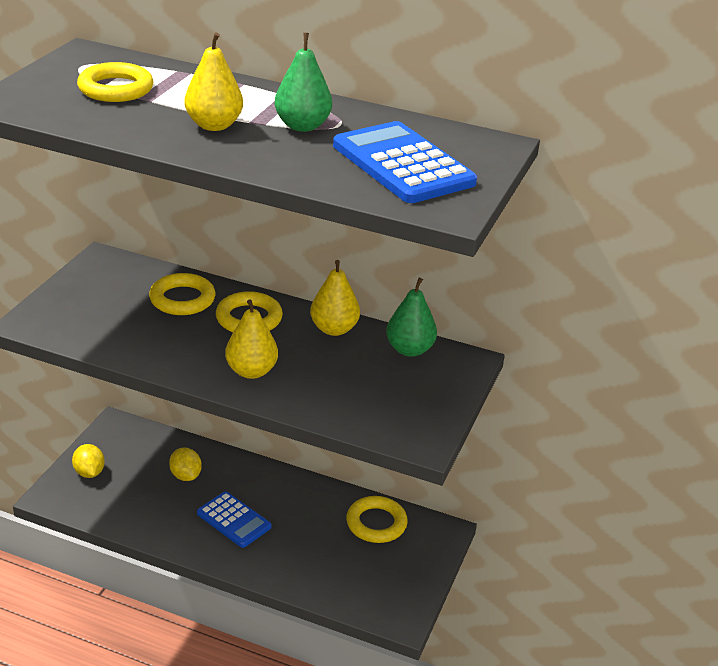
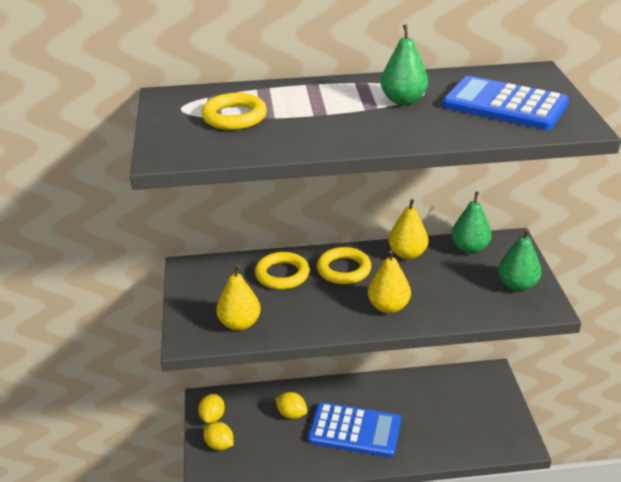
camera: 25 degrees left, 0 degrees up
(107, 444) = (212, 417): none -> yellow lemon
(214, 125) = (345, 120): yellow pear -> yellow pear (239, 324)
(234, 520) = (354, 430): blue calculator -> blue calculator, size x1.55
(376, 523) = (448, 387): yellow ring -> none
(417, 406) = (517, 285): none -> green pear

